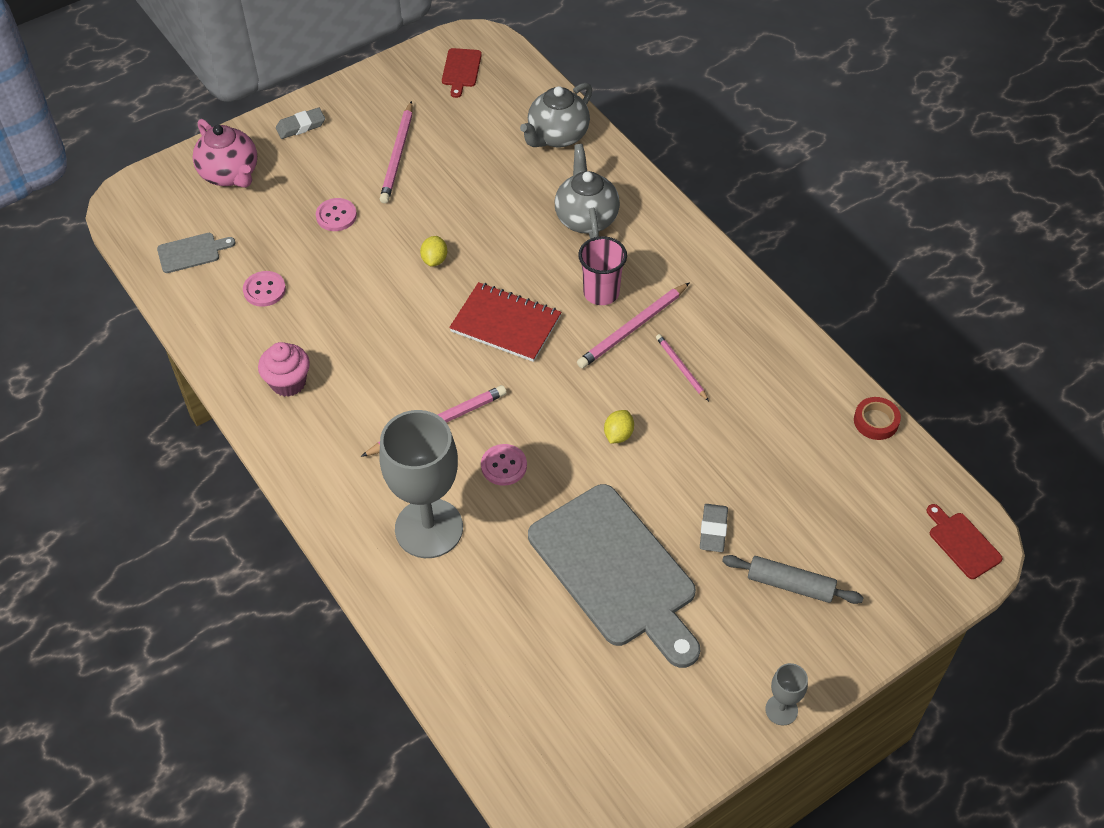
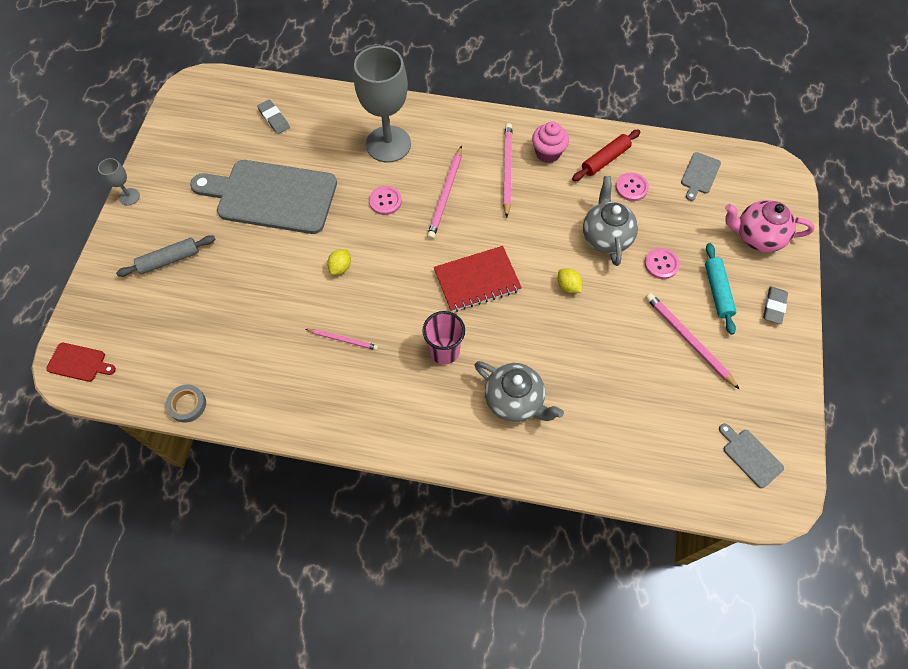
camera: 135 degrees right, 10 degrees up
(247, 332) = (605, 160): none -> red rolling pin
(325, 166) = (717, 291): none -> turquoise rolling pin
(461, 70) = (750, 456): red cutting board -> grey cutting board
(557, 136) = (612, 456): grey teapot -> grey teapot (606, 237)
(618, 435) = (340, 267): yellow lemon -> yellow lemon turned 45 degrees clockwise
(633, 328) = (399, 342): pink pencil -> pink pencil (507, 170)
(713, 530) = (237, 256): grey eraser -> grey eraser (274, 119)
(876, 421) = (187, 404): red tape -> grey tape

